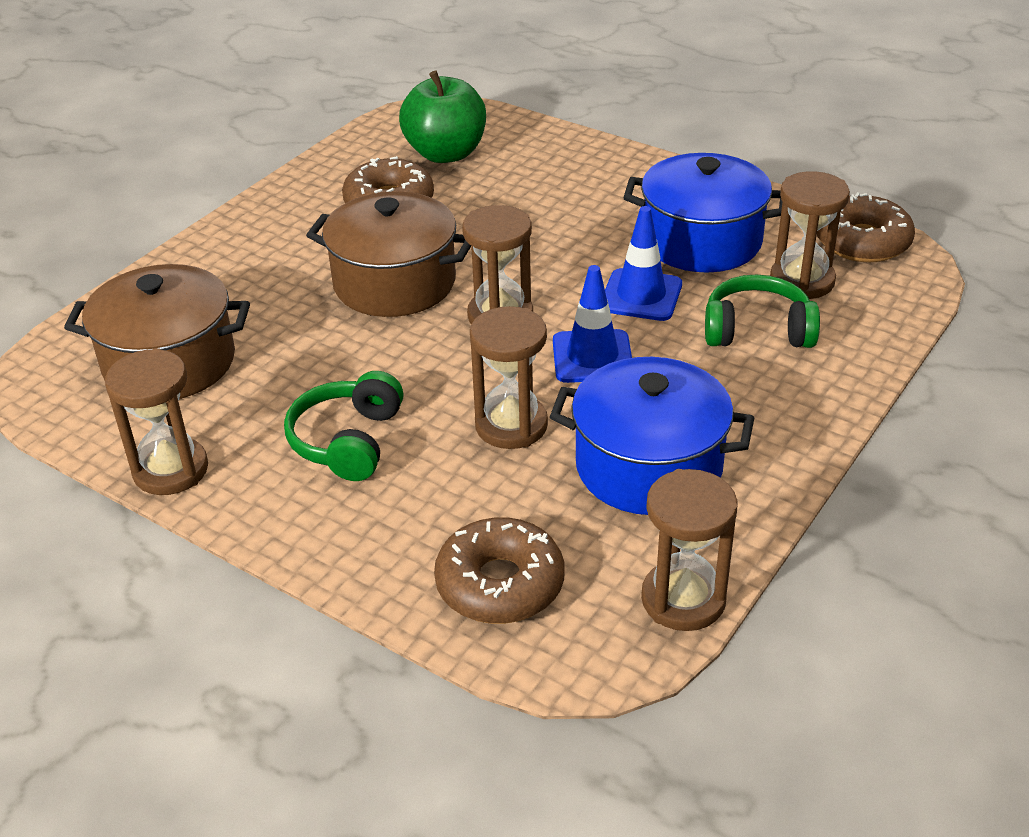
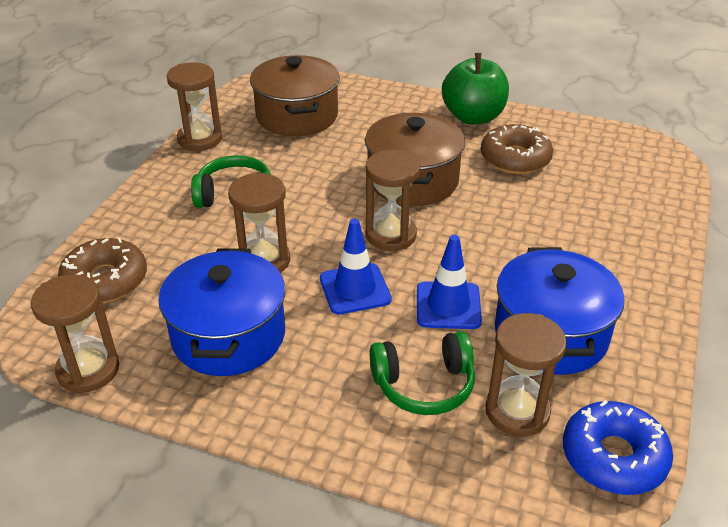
camera: 75 degrees right, 0 degrees up
(446, 153) = (602, 171): green apple -> green apple (473, 117)
(757, 330) = (424, 385): green headphones -> green headphones turned 90 degrees clockwise
(862, 242) = (613, 457): brown donut -> blue donut

